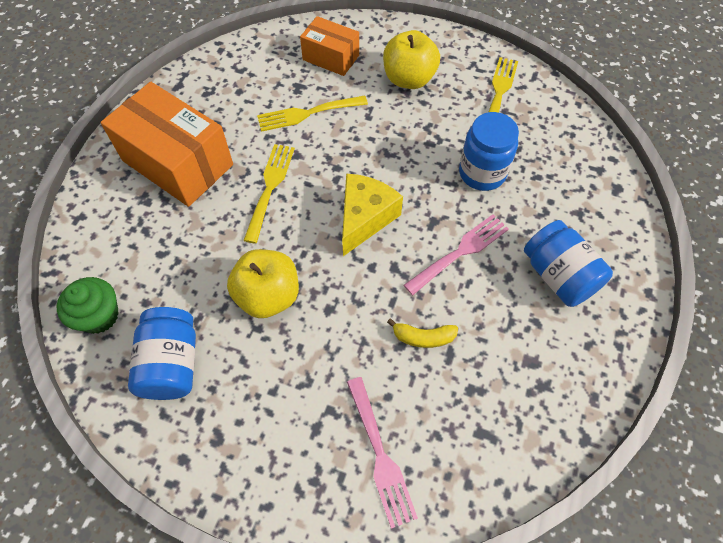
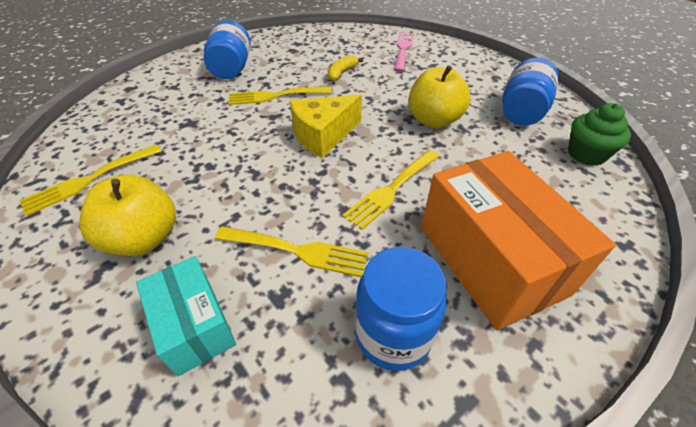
camera: 150 degrees left, 15 degrees down
(331, 57) = (195, 325): orange box -> turquoise box
(423, 337) = (341, 73): yellow banana -> yellow banana turned 90 degrees counterclockwise
(460, 252) = (275, 96): pink fork -> yellow fork
(482, 173) = (199, 129): blue jar -> blue jar (393, 335)

